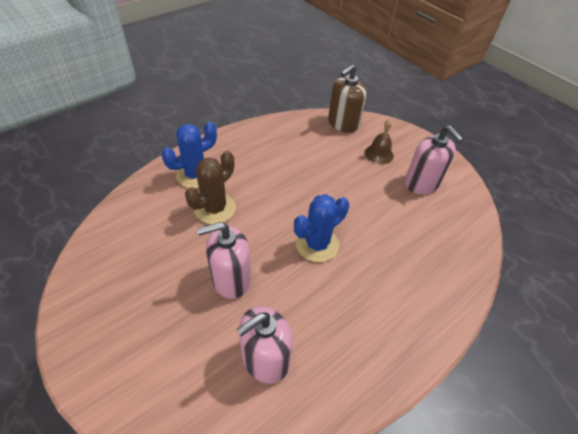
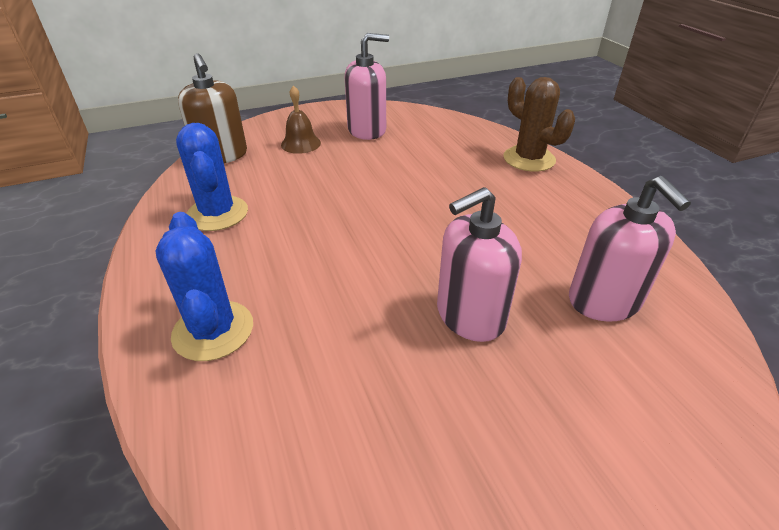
camera: 70 degrees left, 10 degrees down
(215, 208) = (315, 314): brown cactus -> brown cactus (529, 159)
(231, 279) = (470, 315): pink soap dispenser -> pink soap dispenser turned 60 degrees clockwise
(317, 244) = (430, 221): blue cactus -> blue cactus (217, 214)

